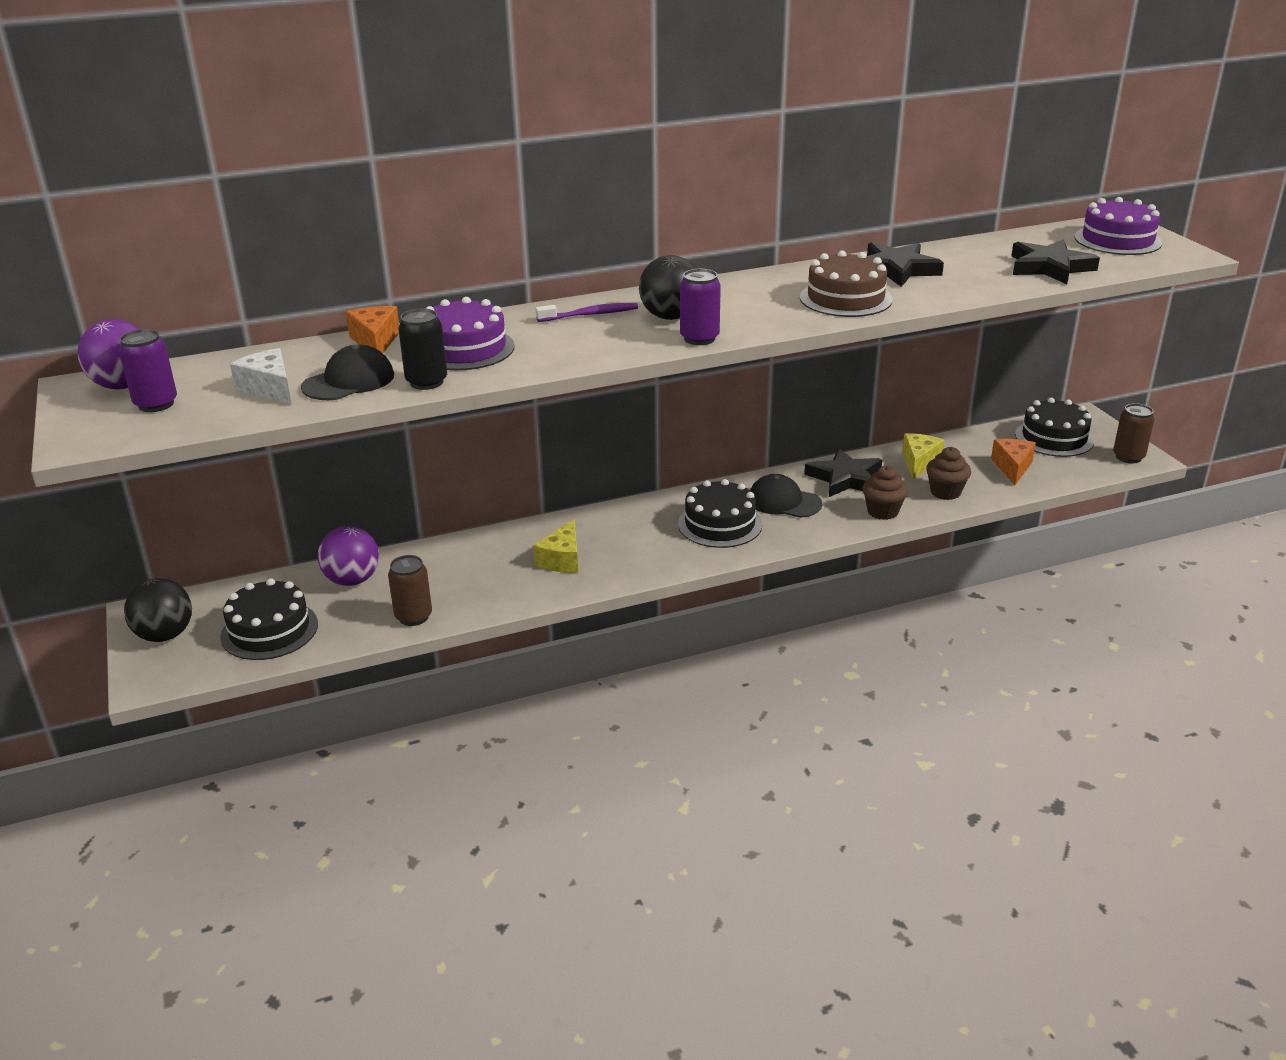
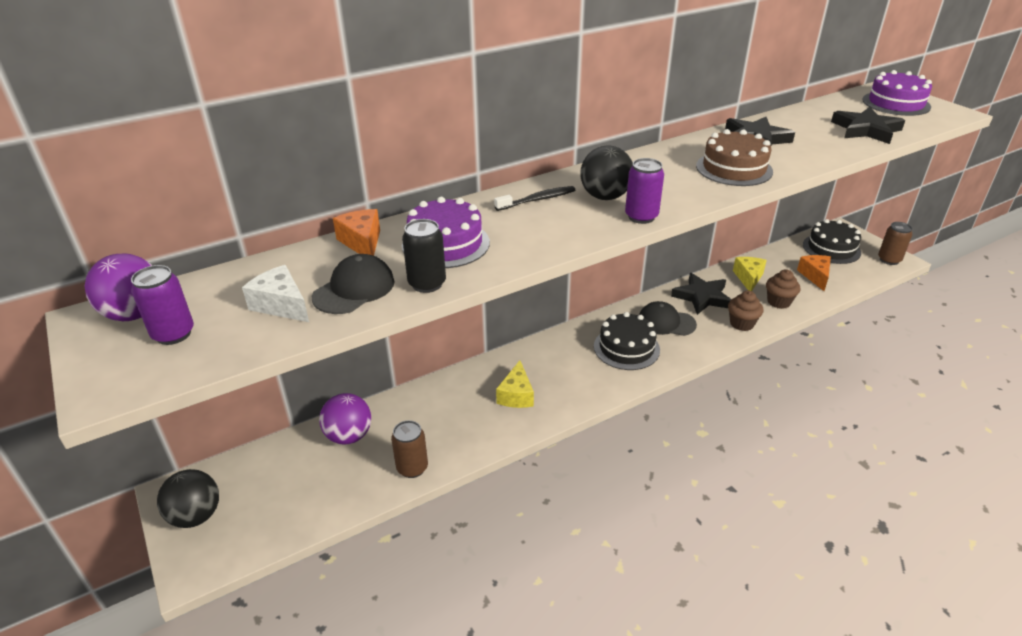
camera: 10 degrees left, 5 degrees up
(269, 630) = (290, 498): black cake -> none
(590, 315) = (537, 200): purple toothbrush -> black toothbrush

